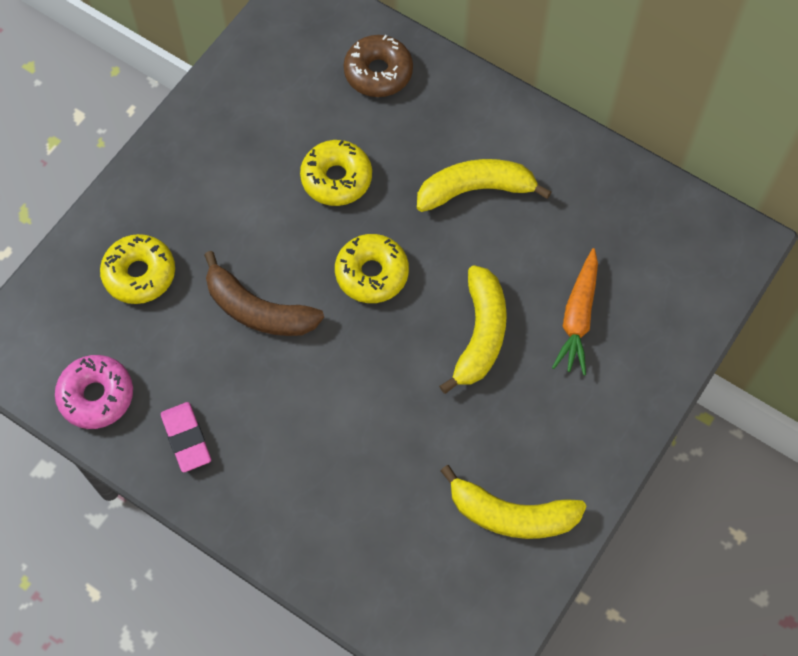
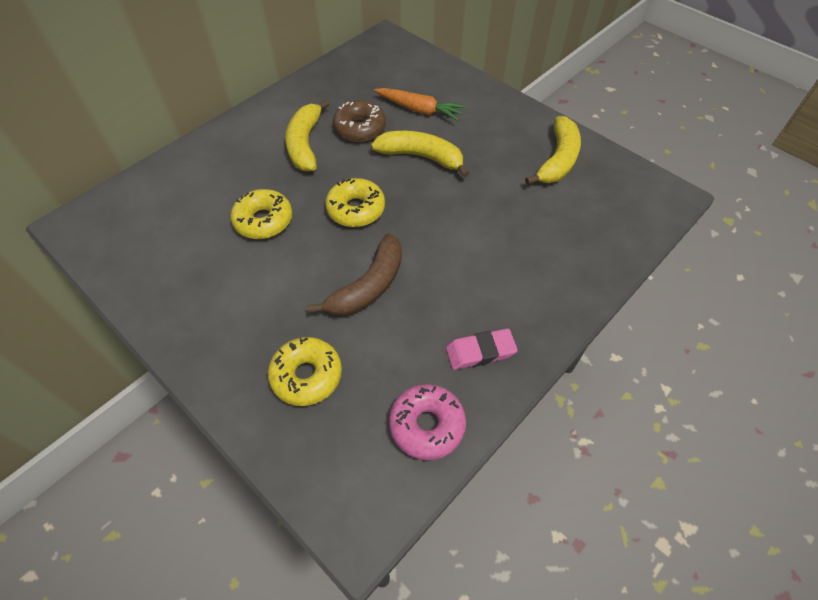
camera: 80 degrees left, 10 degrees down
(378, 72) = (178, 184): brown donut -> brown donut (360, 128)

